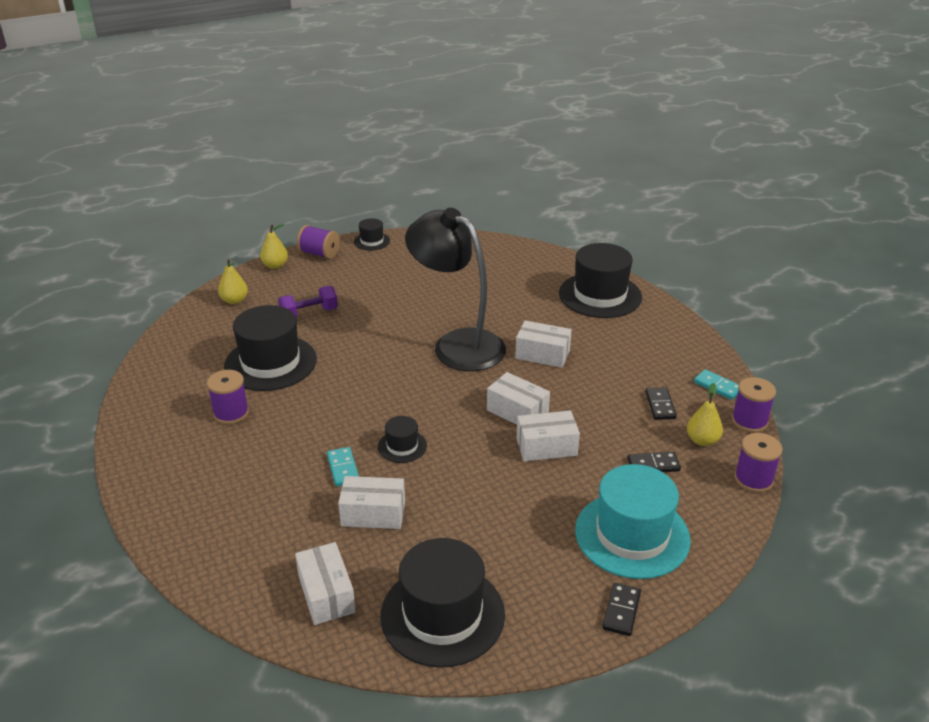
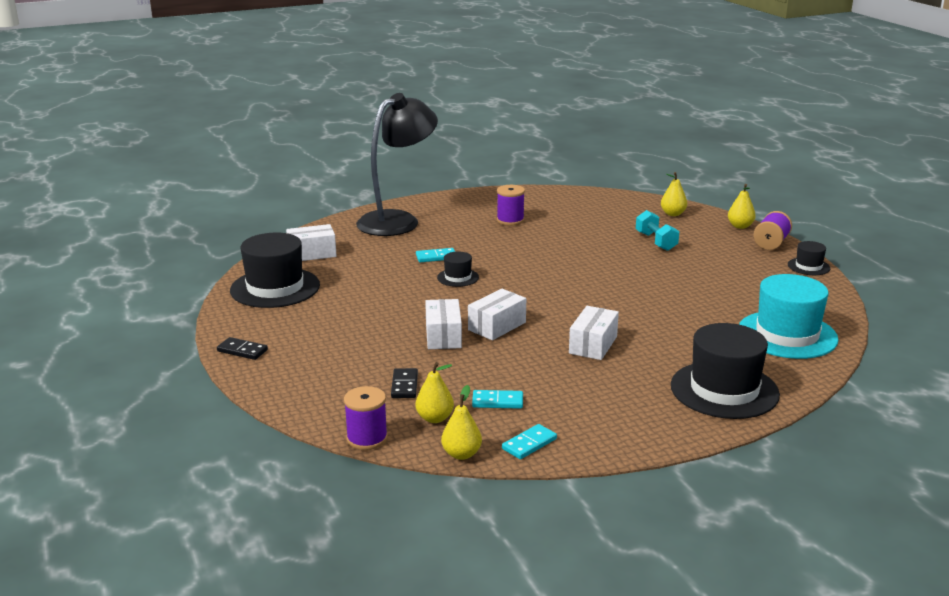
camera: 95 degrees right, 10 degrees down
(270, 363) = (577, 230): black hat -> none
(309, 314) = (656, 241): purple dumbbell -> turquoise dumbbell
(373, 514) = (382, 267): white box -> none
(457, 344) = (609, 303): black lamp -> black lamp (398, 220)
(632, 535) = (318, 364): turquoise hat -> turquoise hat (787, 335)
(660, 405) = (497, 401): black domino -> turquoise domino
(749, 421) = (461, 454): purple spool -> yellow pear

